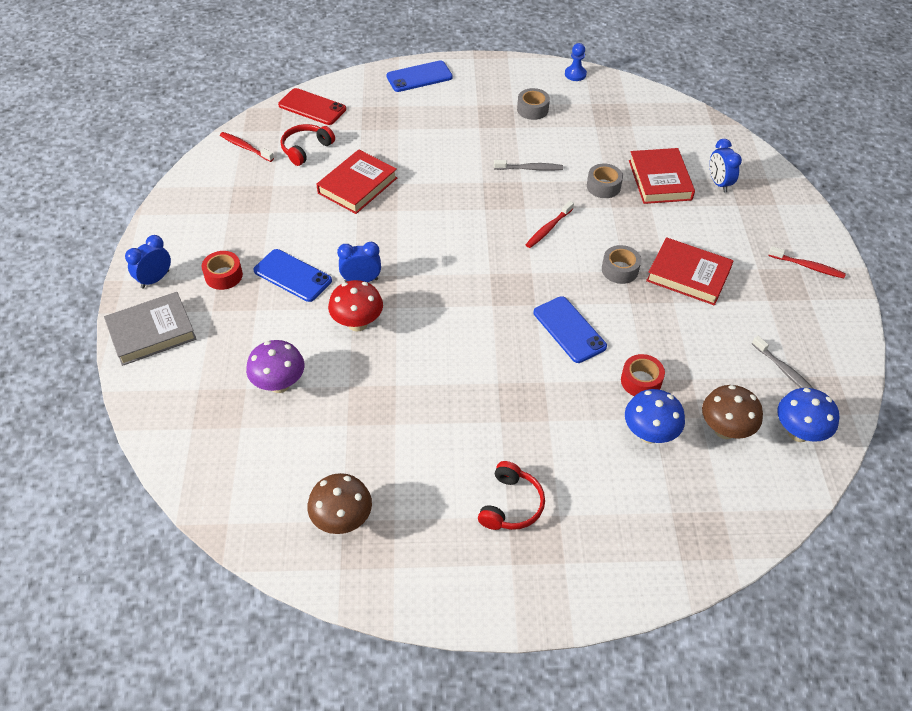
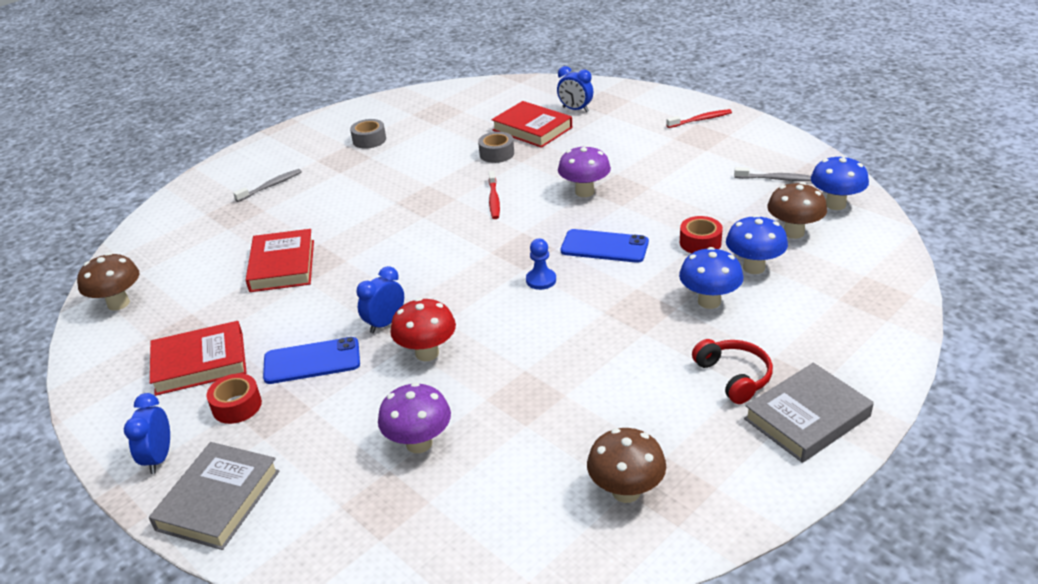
camera: 40 degrees left, 15 degrees down
(245, 147) = (118, 303): red toothbrush -> brown mushroom
(306, 149) = (190, 270): red headphones -> none
(312, 107) = (152, 239): red phone -> none
(419, 77) = (234, 169): blue phone -> none
(513, 576) = (807, 417): none -> grey book
(530, 168) = (422, 174): grey toothbrush -> grey toothbrush (271, 186)
(575, 74) = (372, 104): blue pawn -> blue pawn (541, 280)
(577, 434) = (709, 301): none -> blue mushroom
(620, 270) = (584, 192): grey tape -> purple mushroom
(688, 275) = (635, 167): red book -> red book (200, 363)

